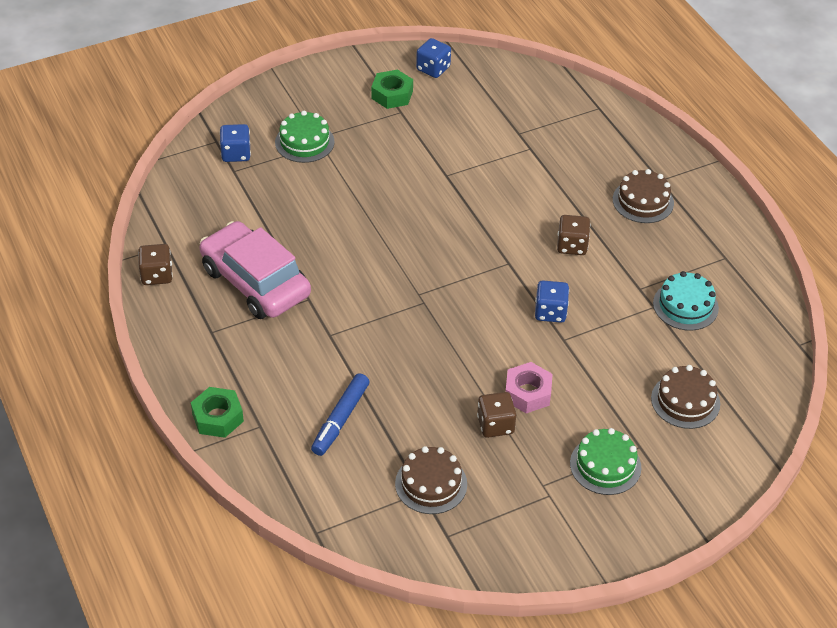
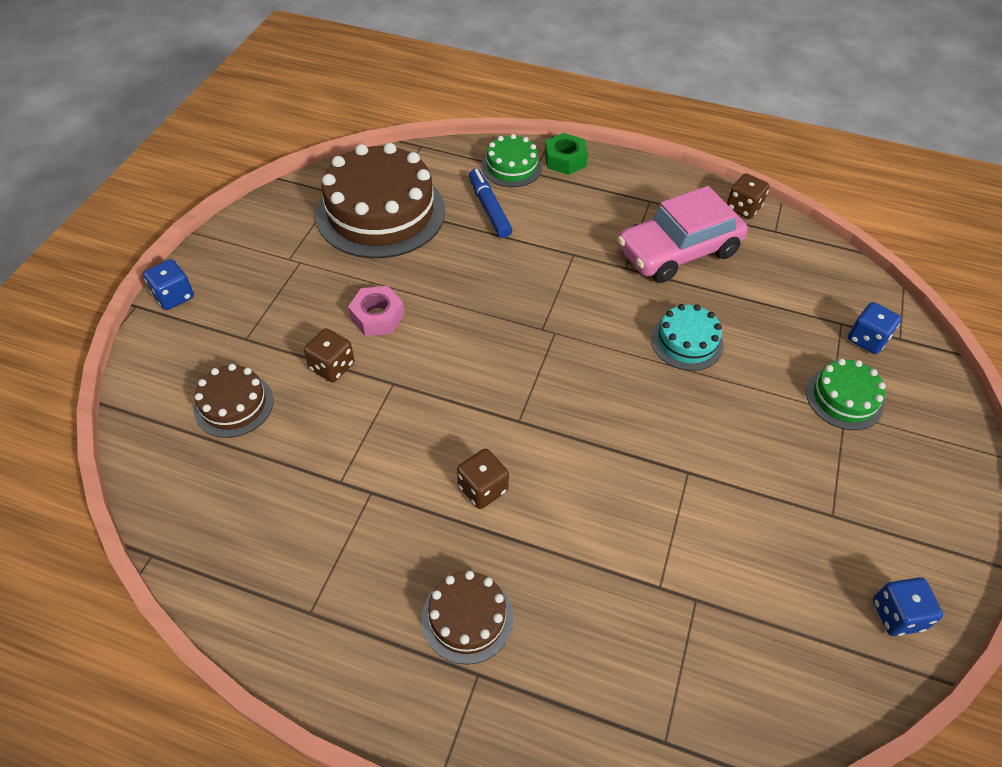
camera: 135 degrees right, 5 degrees up
(255, 282) = (678, 251): pink car -> pink car turned 150 degrees clockwise
(392, 95) = (872, 531): green nut -> none
(431, 484) = (380, 212): brown cake -> brown cake, size x2.01
(495, 425) = (377, 277): brown dice -> brown dice (332, 366)
(550, 312) = (430, 400): blue dice -> blue dice (174, 296)
(605, 465) = (263, 305): green cake -> green cake (511, 167)
(685, 306) = (308, 508): turquoise cake -> turquoise cake (686, 342)

